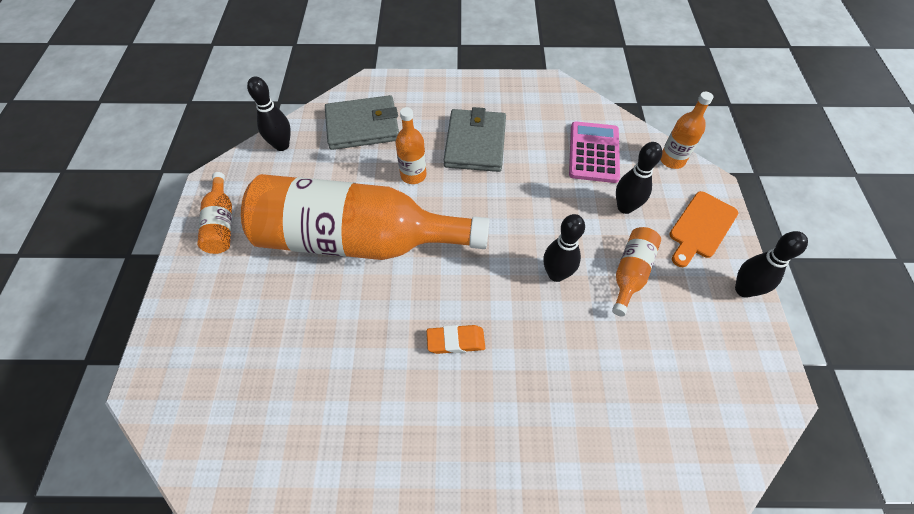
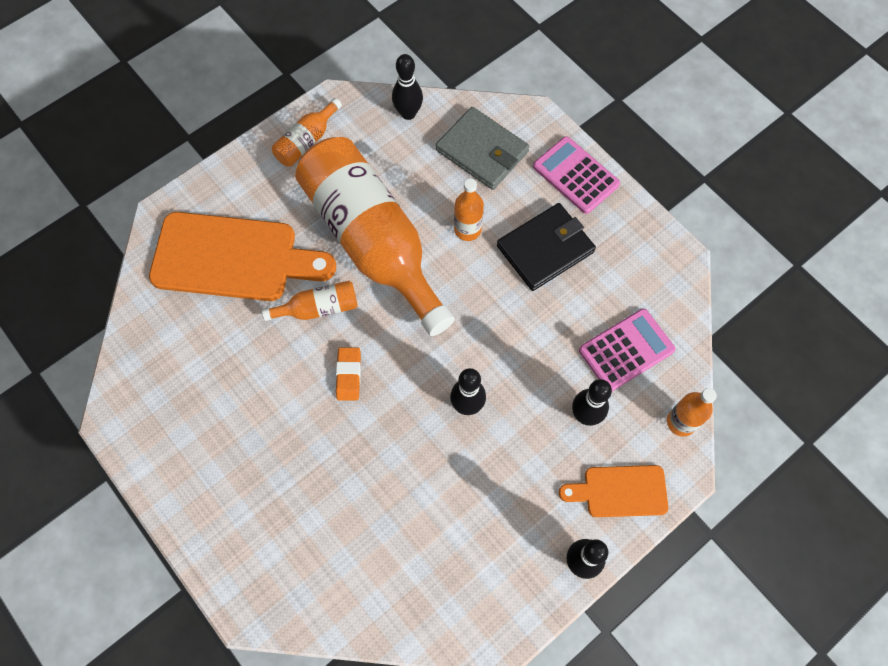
camera: 50 degrees right, 10 degrees up
(256, 355) = (233, 258): none -> orange cutting board
(438, 92) = (575, 175): none -> pink calculator
(456, 341) = (348, 375): orange eraser -> orange eraser turned 45 degrees clockwise
(475, 143) = (545, 249): grey wallet -> black wallet
(631, 273) = (518, 461): orange bottle -> orange bottle (319, 308)

